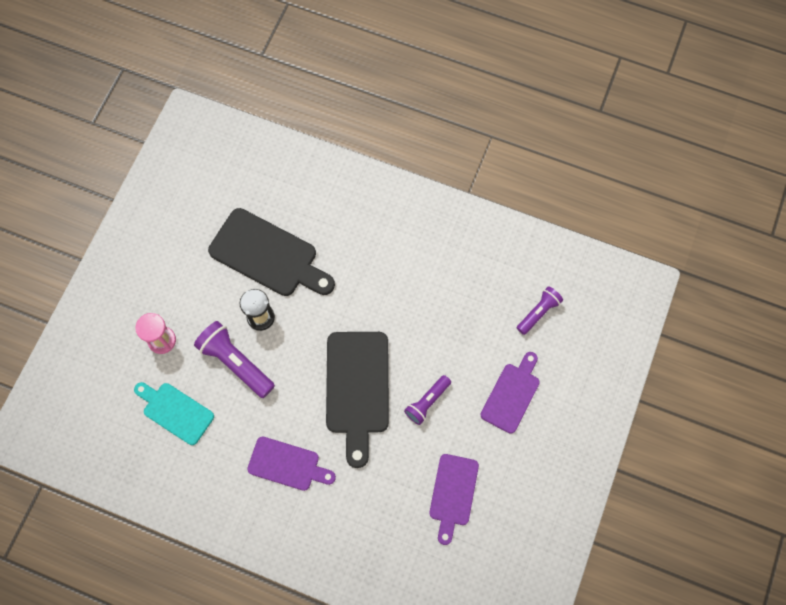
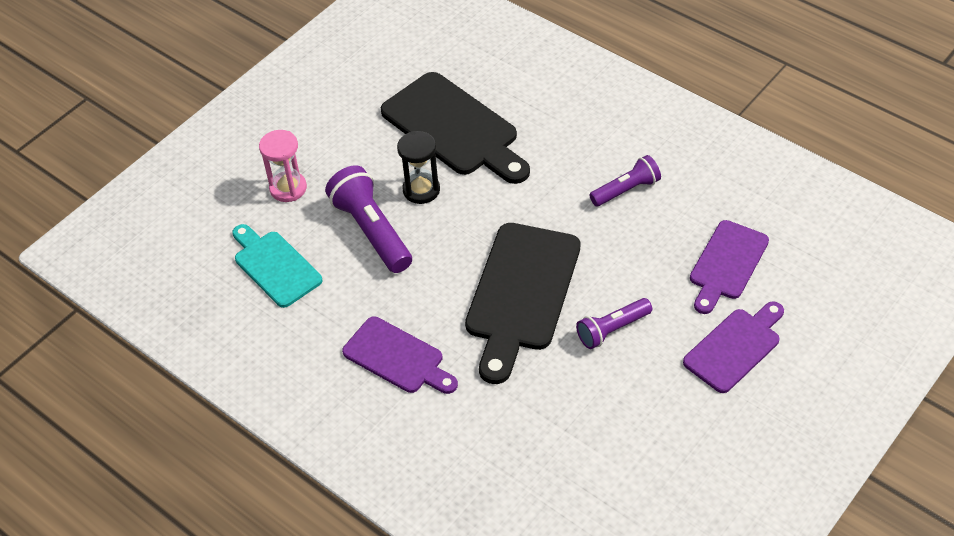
camera: 20 degrees right, 20 degrees down
(453, 493) = (616, 446): purple cutting board -> purple cutting board (727, 264)
(538, 312) = (799, 261): purple flashlight -> purple flashlight (626, 190)

